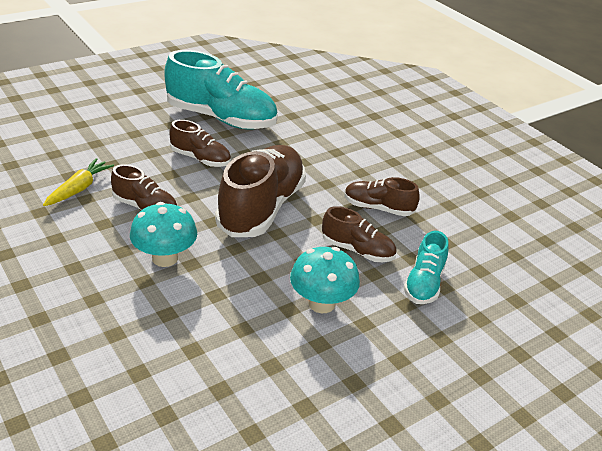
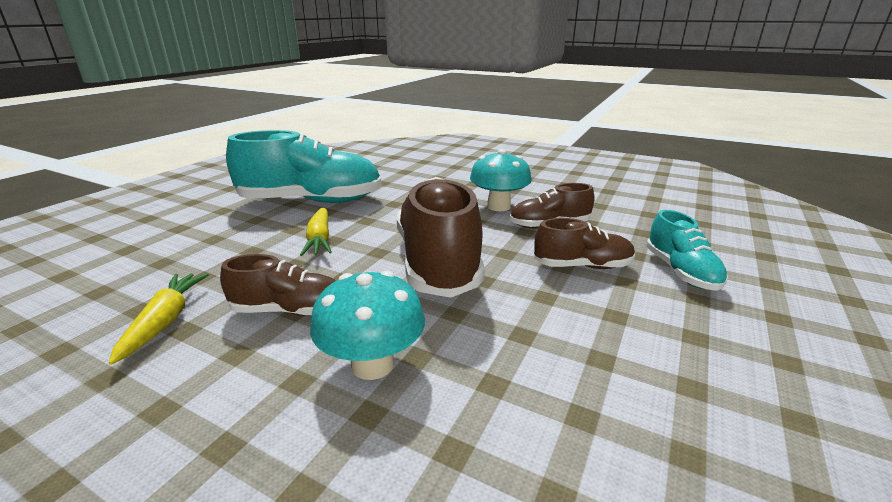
camera: 25 degrees left, 10 degrees down
(200, 159) = (320, 239): brown shoe -> yellow carrot
(321, 303) = (625, 335): turquoise mushroom -> turquoise mushroom (498, 206)

